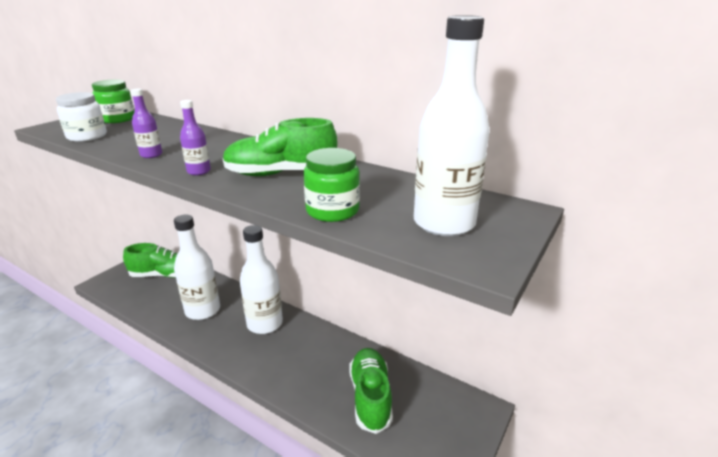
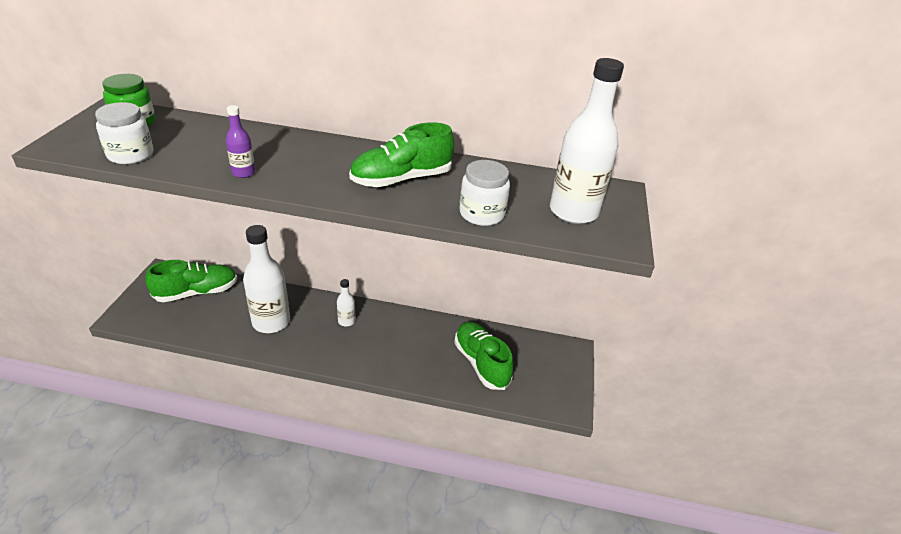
camera: 25 degrees left, 10 degrees up
(199, 171) = (319, 188): purple bottle -> none
(265, 323) = (346, 321): white bottle -> white bottle, size x0.47
(332, 211) = (482, 214): green jar -> white jar

